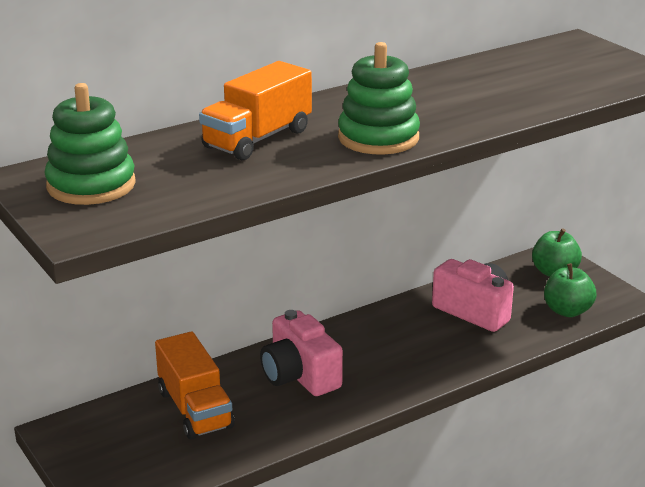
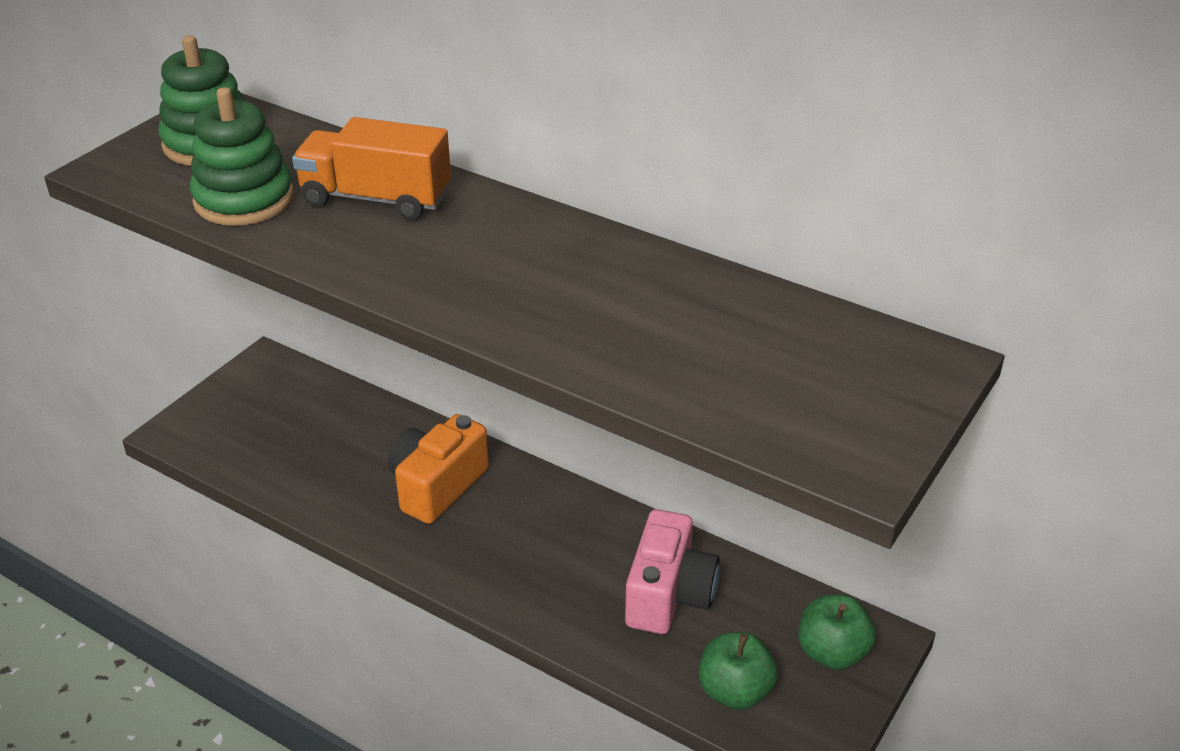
camera: 65 degrees right, 10 degrees up
(195, 409) = (339, 433): orange truck -> none
(299, 376) = (437, 486): pink camera -> orange camera
(378, 138) = (428, 274): green stacking toy -> green stacking toy (244, 199)

